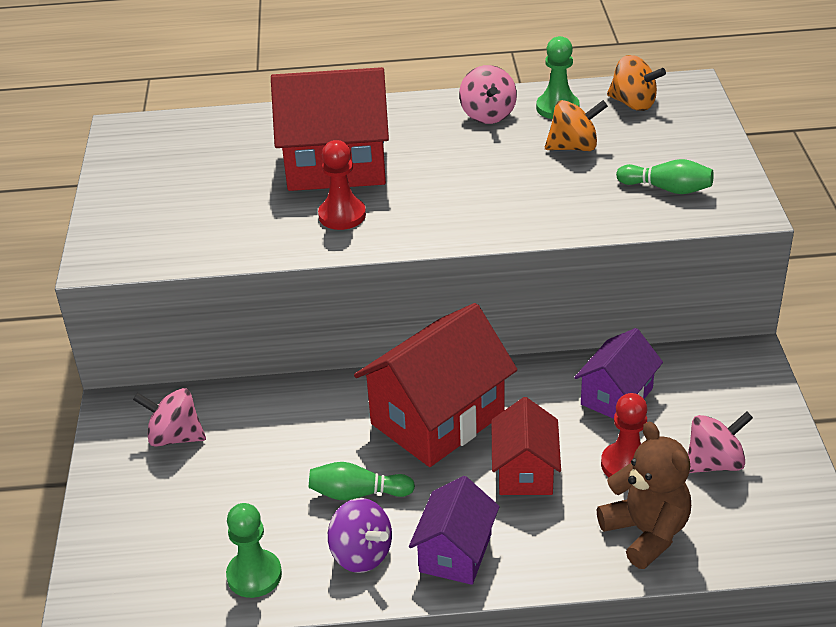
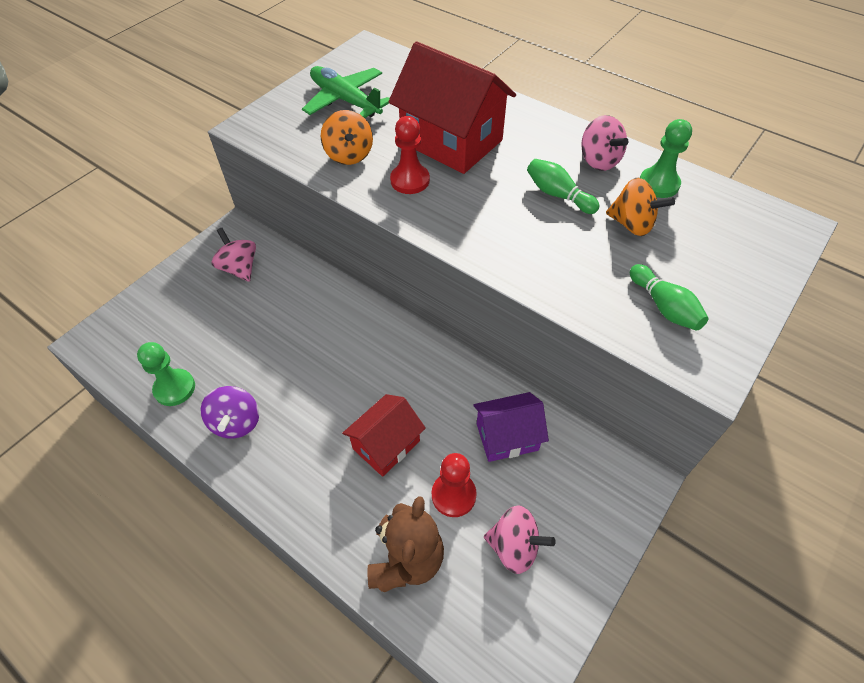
camera: 40 degrees right, 15 degrees up
(174, 185) = (345, 100): none -> green plane
(357, 493) = (281, 379): green bowling pin -> green bowling pin (558, 195)
(437, 419) = (380, 364): red house -> none
(455, 553) = (283, 467): purple house -> none
(488, 115) = (599, 161): pink spinning top -> pink spinning top turned 60 degrees counterclockwise
(633, 104) = (725, 215): orange spinning top -> orange spinning top (349, 155)

